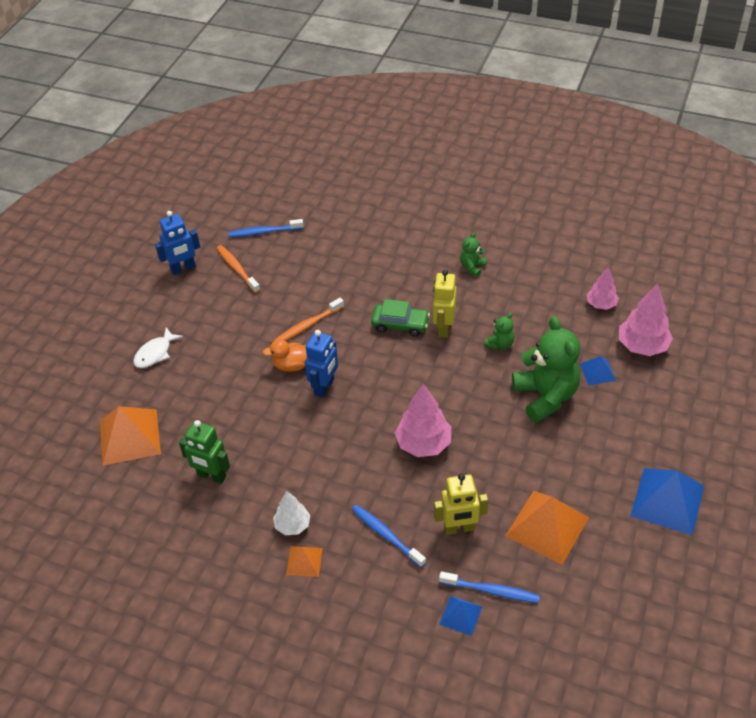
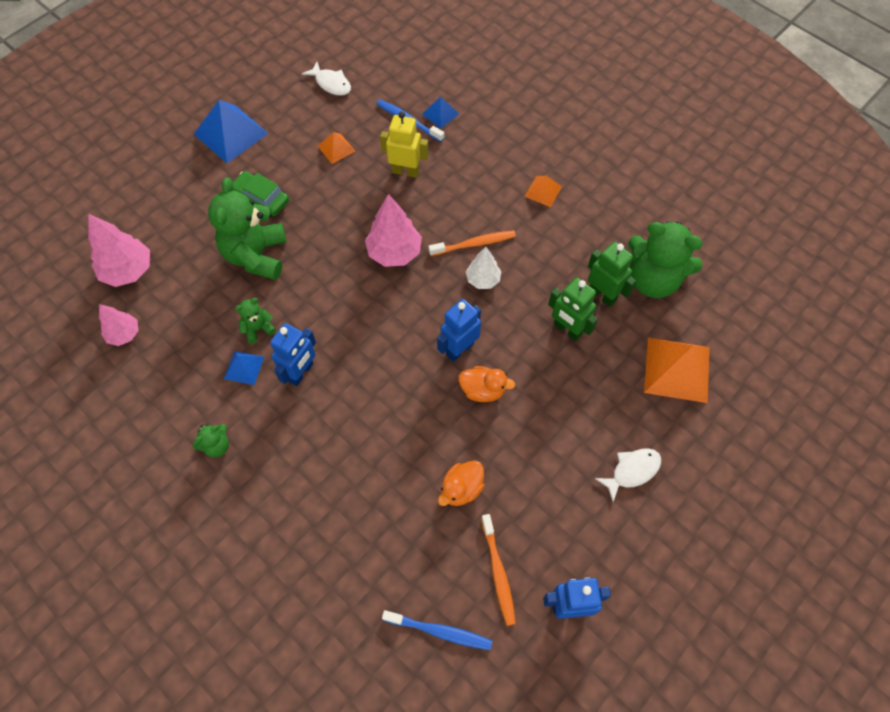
camera: 160 degrees left, 15 degrees up
(165, 508) = (653, 280): none -> green teddy bear
(236, 435) = (567, 329): none -> green robot
(281, 301) = (461, 489): none -> orange duck
(292, 525) = (542, 223): white tree -> white tree (483, 279)
(308, 325) = (444, 439): orange toothbrush -> orange toothbrush (474, 244)
(386, 535) = (467, 187): blue toothbrush -> none
(400, 324) = (343, 396): green car -> green car (261, 199)
(443, 328) = (301, 372): yellow robot -> blue robot
(547, 526) = (336, 148): orange pyramid -> orange pyramid, size x0.52
(597, 372) = (191, 261): blue pyramid -> blue pyramid (244, 367)
(610, 606) = (331, 83): none -> white fish

